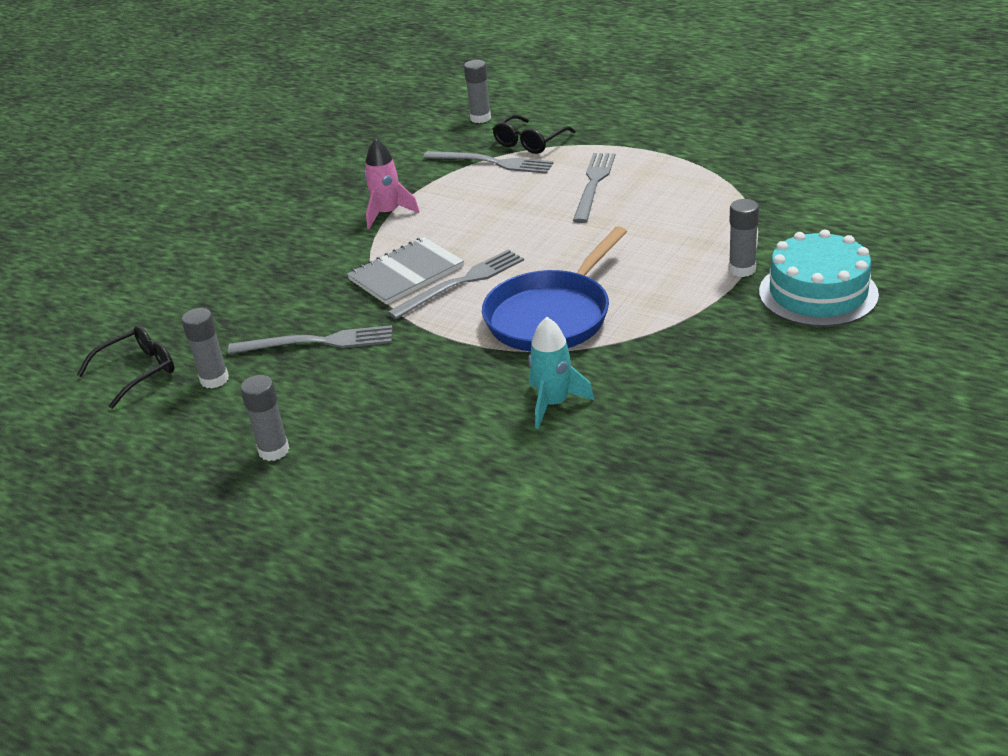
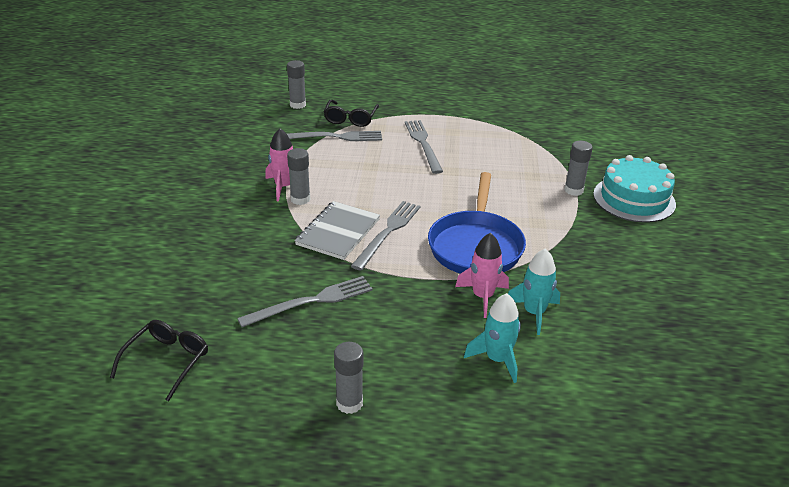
camera: 30 degrees left, 0 degrees up
(214, 379) = (246, 353): grey glue stick -> grey glue stick (300, 199)
(465, 444) = (497, 359): none -> turquoise rocket
(509, 374) = (482, 297): none -> pink rocket

